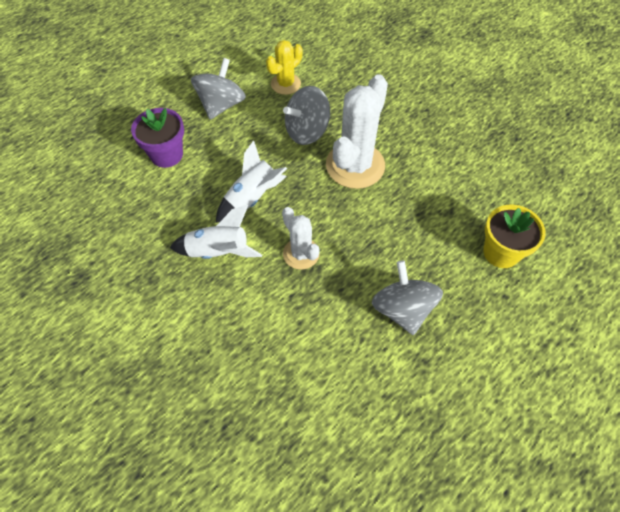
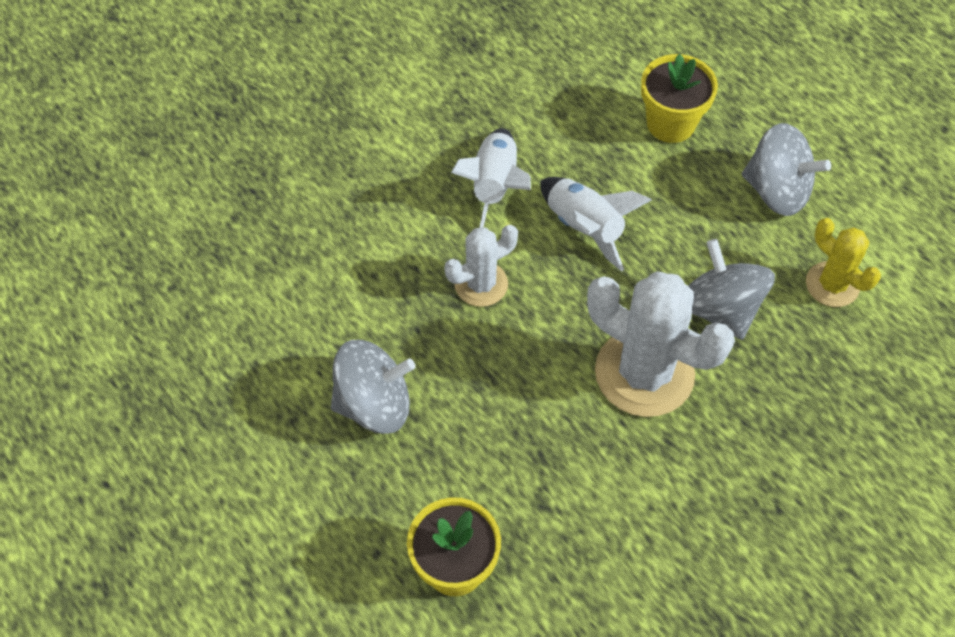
camera: 95 degrees right, 0 degrees up
(166, 155) = (670, 123): purple flower pot -> yellow flower pot

